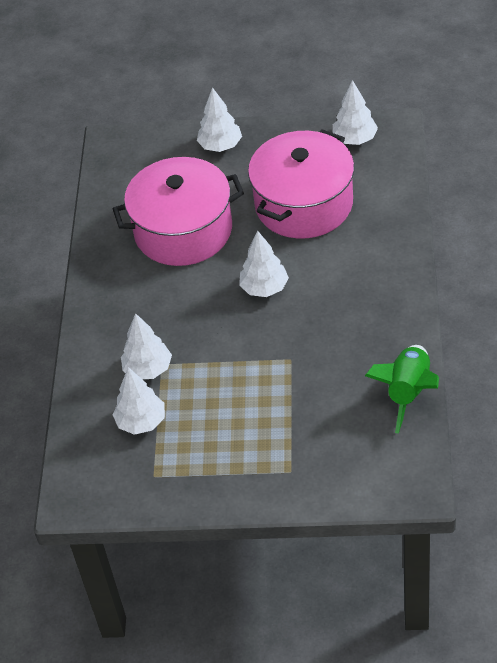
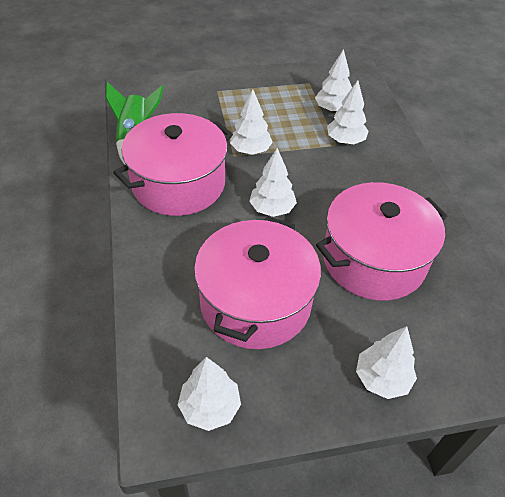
camera: 160 degrees right, 0 degrees up
(268, 365) = (250, 150): none -> white tree
(360, 326) = (178, 183): none -> pink pot

